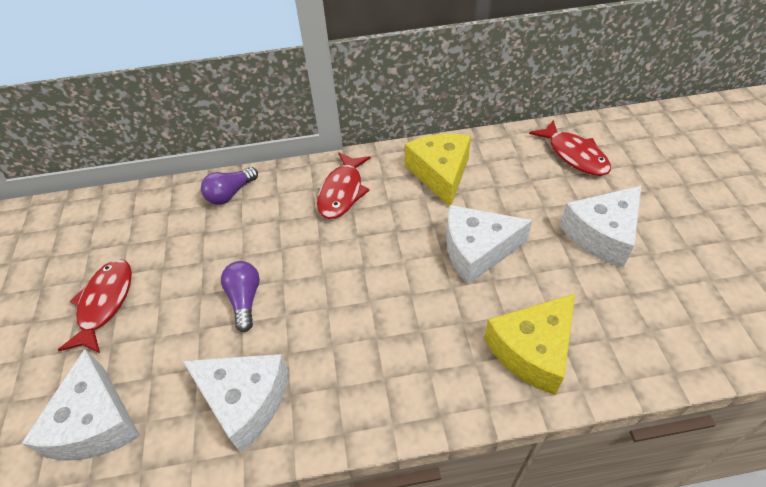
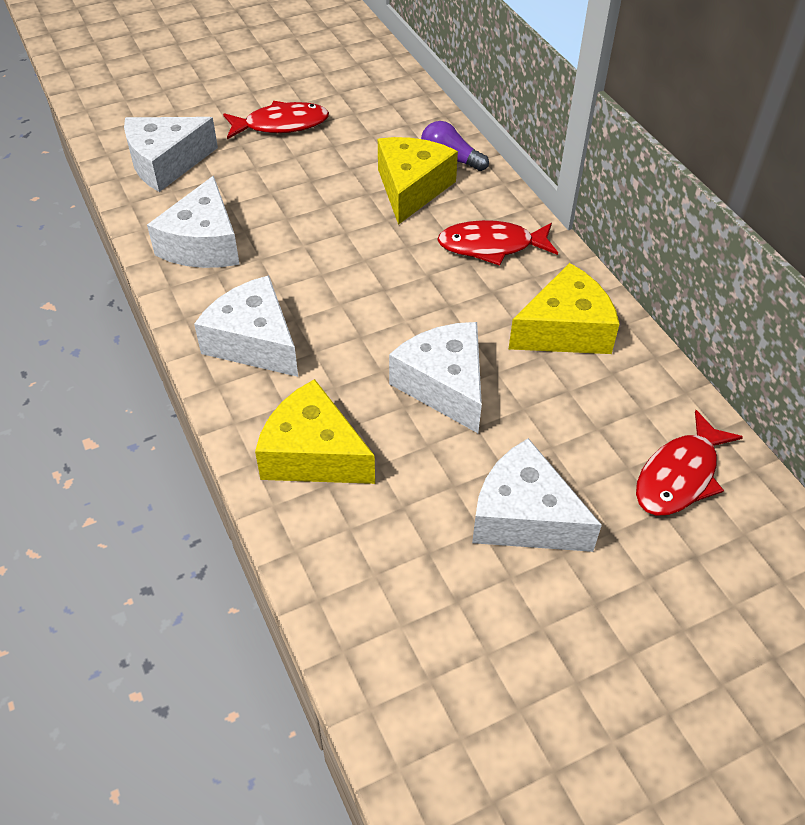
camera: 70 degrees right, 0 degrees up
(245, 299) = (313, 212): purple light bulb -> none
(252, 225) = (411, 188): none -> yellow cheese
(395, 375) = (254, 342): none -> white cheese

